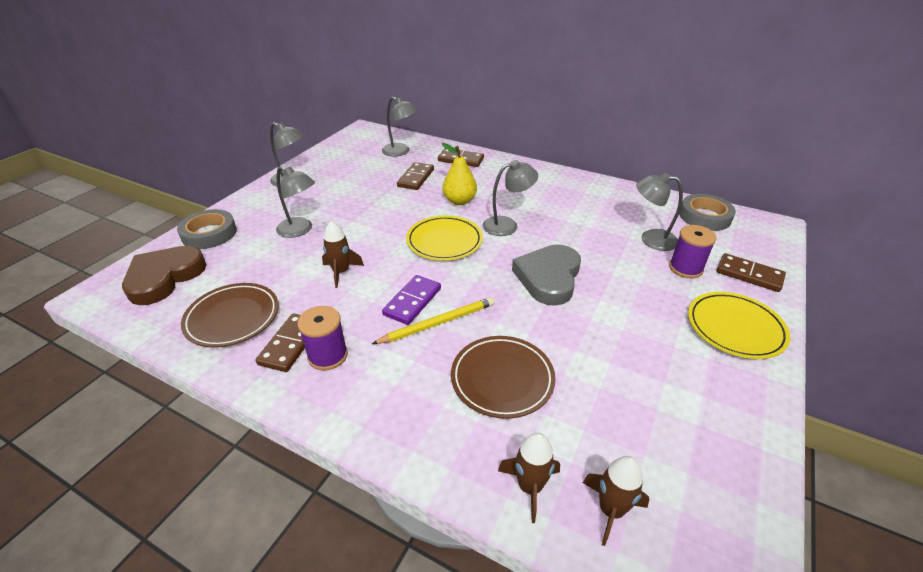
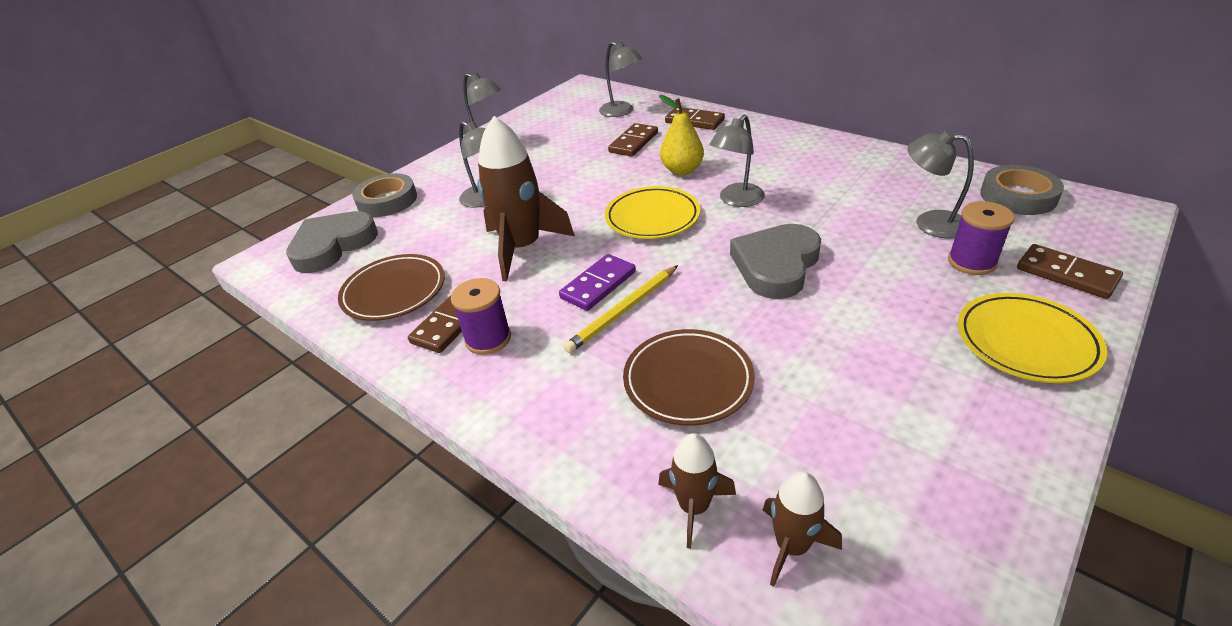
camera: 15 degrees right, 0 degrees up
(164, 278) = (332, 246): brown heart -> grey heart
(341, 272) = (522, 248): brown rocket -> brown rocket, size x1.90
(438, 323) = (623, 311): yellow pencil -> yellow pencil turned 150 degrees clockwise
(507, 225) = (736, 200): grey lamp -> grey lamp turned 135 degrees clockwise

